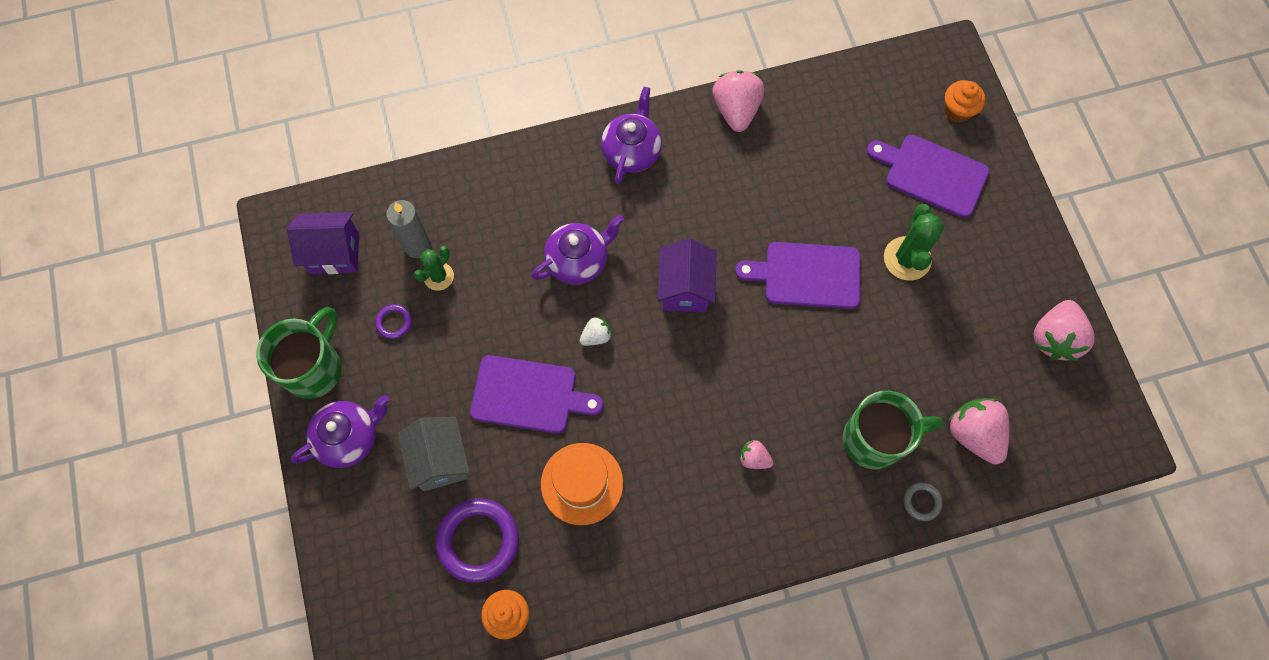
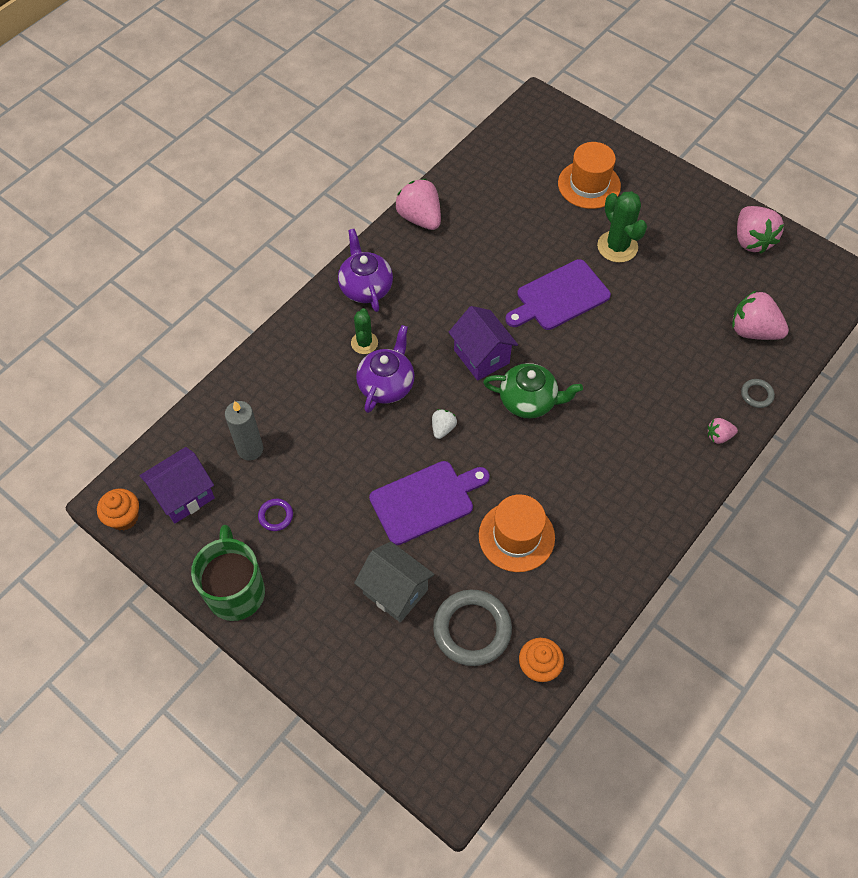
camera: 35 degrees left, 10 degrees down
(349, 437) = (307, 623): purple teapot -> none
(438, 276) = (285, 461): green cactus -> green cactus (364, 343)
(478, 541) = (472, 629): purple ring -> grey ring
(695, 361) = (529, 401): none -> green teapot
(754, 458) = (624, 439): pink strawberry -> pink strawberry (718, 436)
(875, 439) = (694, 374): green mug -> none
(932, 174) = (589, 185): purple cutting board -> orange hat
(957, 111) = (572, 136): orange cupcake -> orange cupcake (124, 517)

